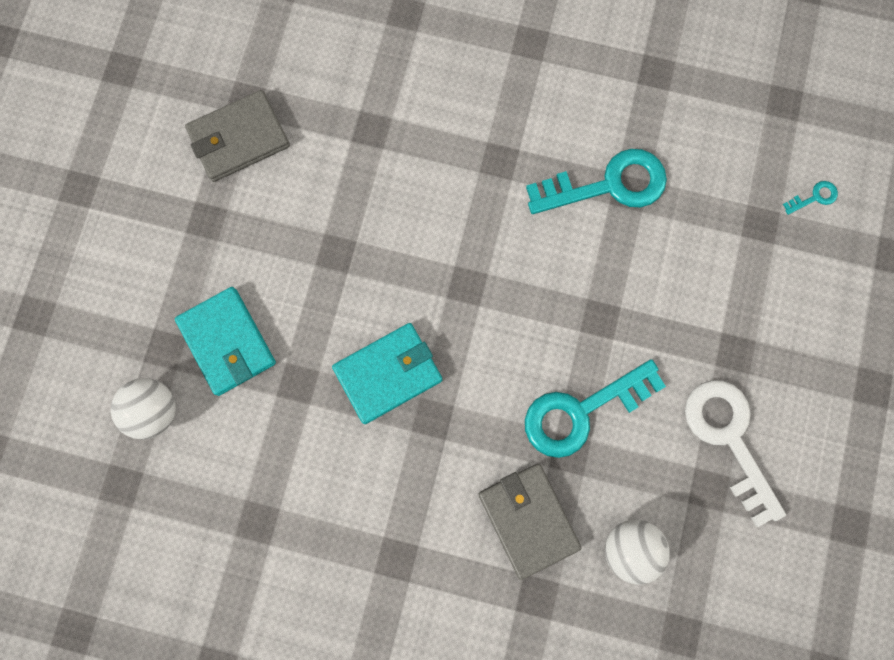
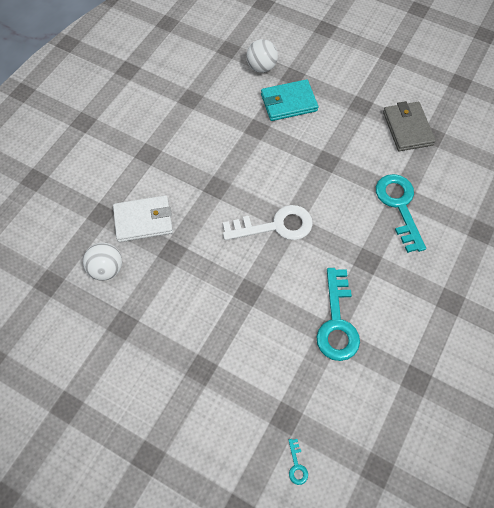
camera: 105 degrees right, 15 degrees down
(388, 374) = (249, 171): turquoise wallet -> none
(528, 520) = (143, 220): grey wallet -> white wallet
(582, 411) = (194, 265): turquoise key -> turquoise key (399, 206)
(729, 439) = (148, 346): white key -> white key (275, 226)

